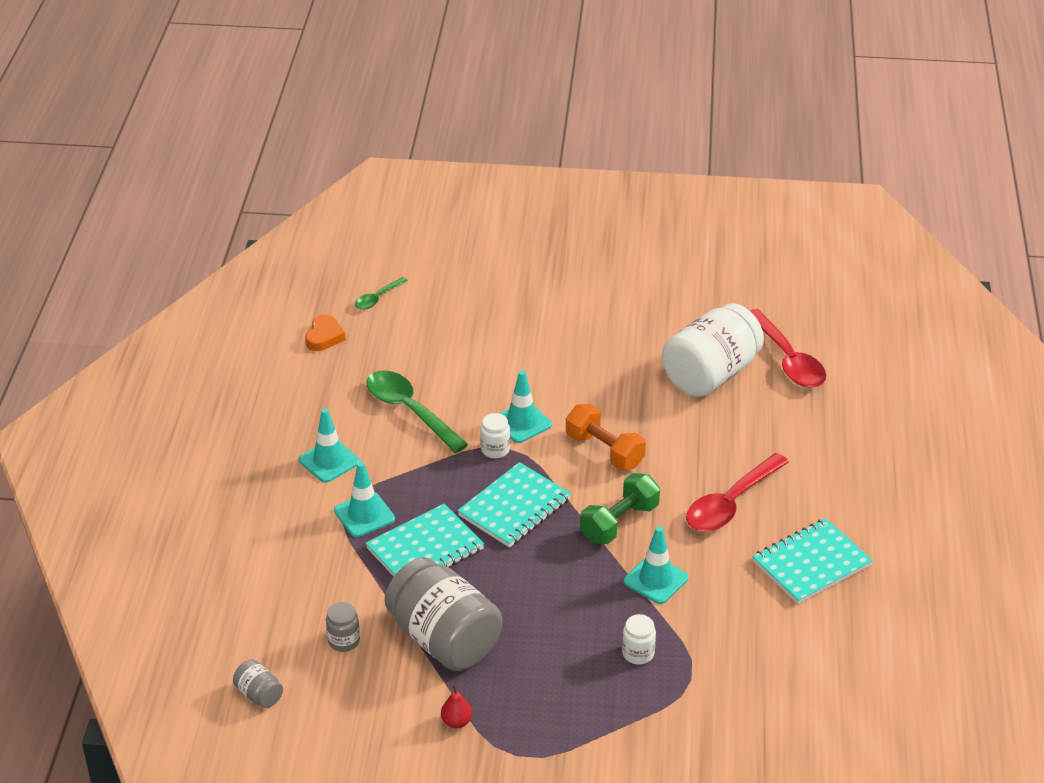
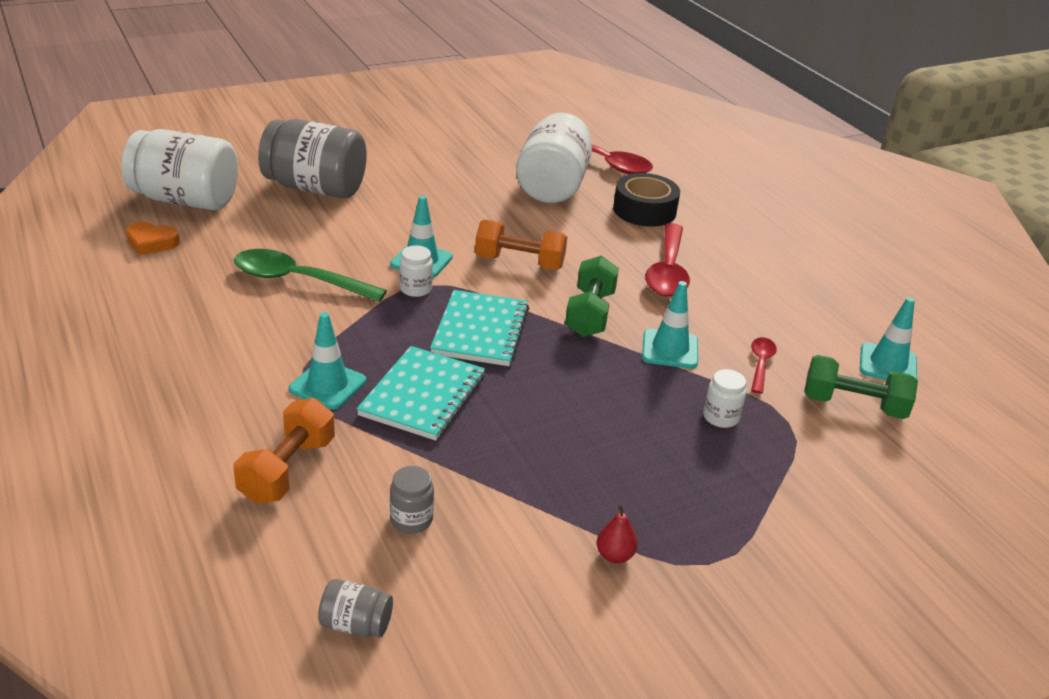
camera: 35 degrees left, 5 degrees down
(291, 572) = (288, 470): none -> orange dumbbell
(324, 337) = (151, 242): orange heart -> orange heart turned 120 degrees clockwise
(329, 461) = (245, 347): turquoise traffic cone -> turquoise traffic cone (888, 364)
(377, 298) = (186, 200): green spoon -> white jar
(444, 639) = (522, 475): grey jar -> grey jar (315, 188)
(721, 621) = (760, 364): none -> red spoon
(763, 687) = (853, 405): none -> green dumbbell
(774, 430) = (644, 210): none -> black tape
(811, 564) = (779, 295): turquoise notebook -> none

